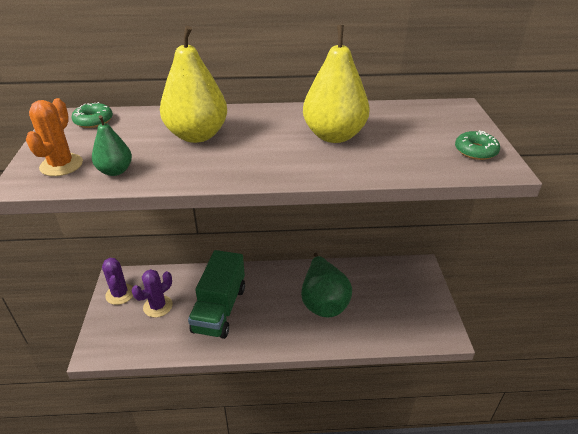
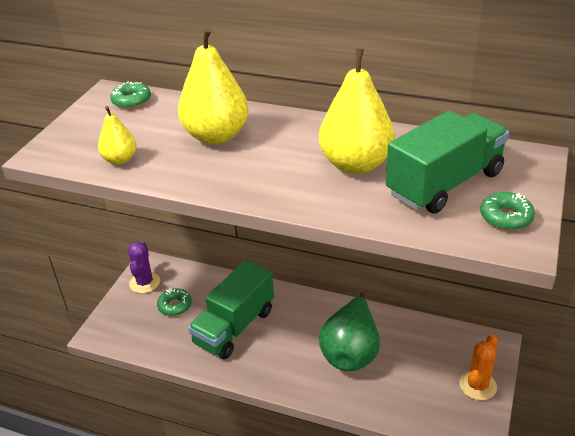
camera: 25 degrees right, 0 degrees up
(61, 165) = (79, 143): orange cactus -> orange cactus (478, 385)
(115, 171) = (120, 160): green pear -> yellow pear
(158, 306) = (175, 306): purple cactus -> green donut
(413, 136) = (444, 184): none -> green truck

